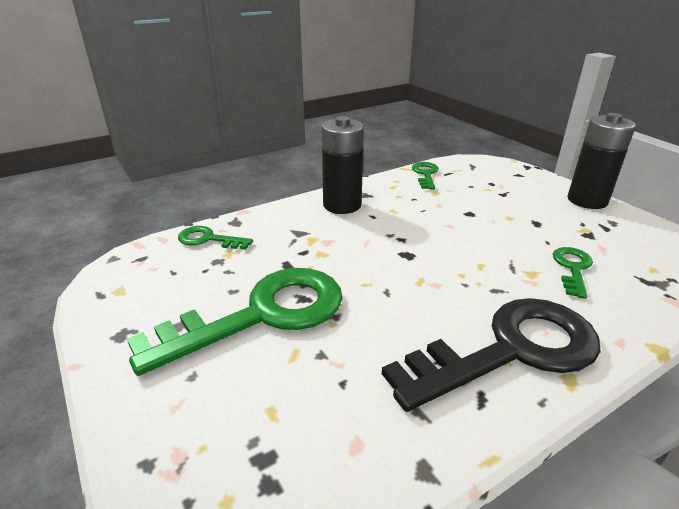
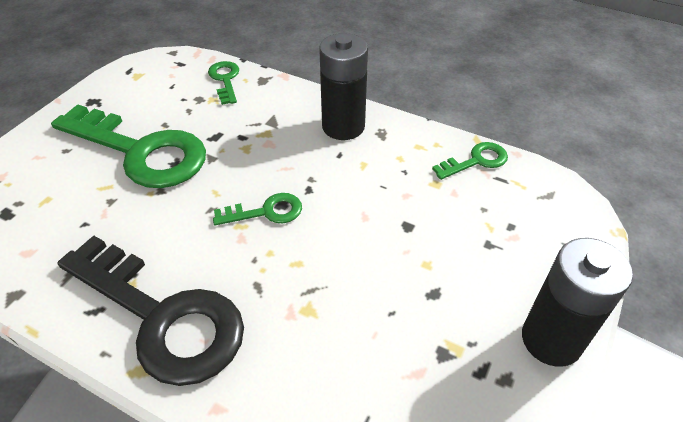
camera: 60 degrees right, 15 degrees up
(572, 268) = (341, 346): green key -> green key (266, 212)

